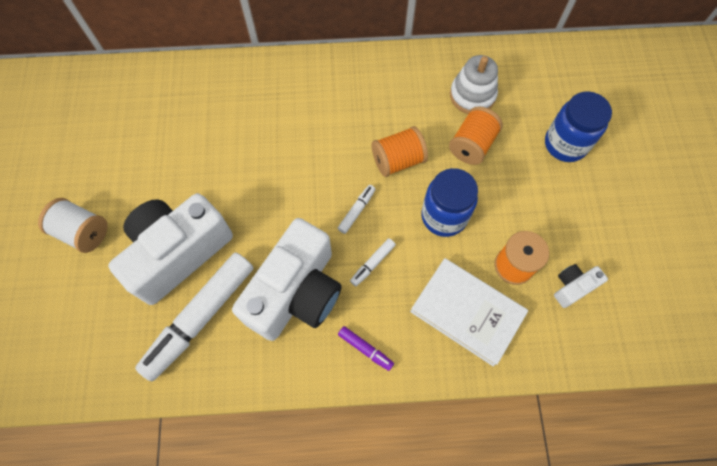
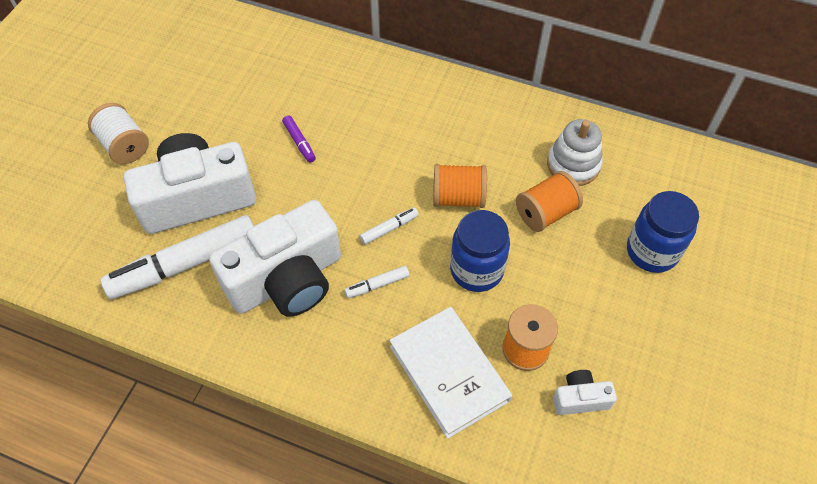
camera: 25 degrees right, 10 degrees down
(365, 349) = (324, 362): purple marker -> purple marker (299, 142)

